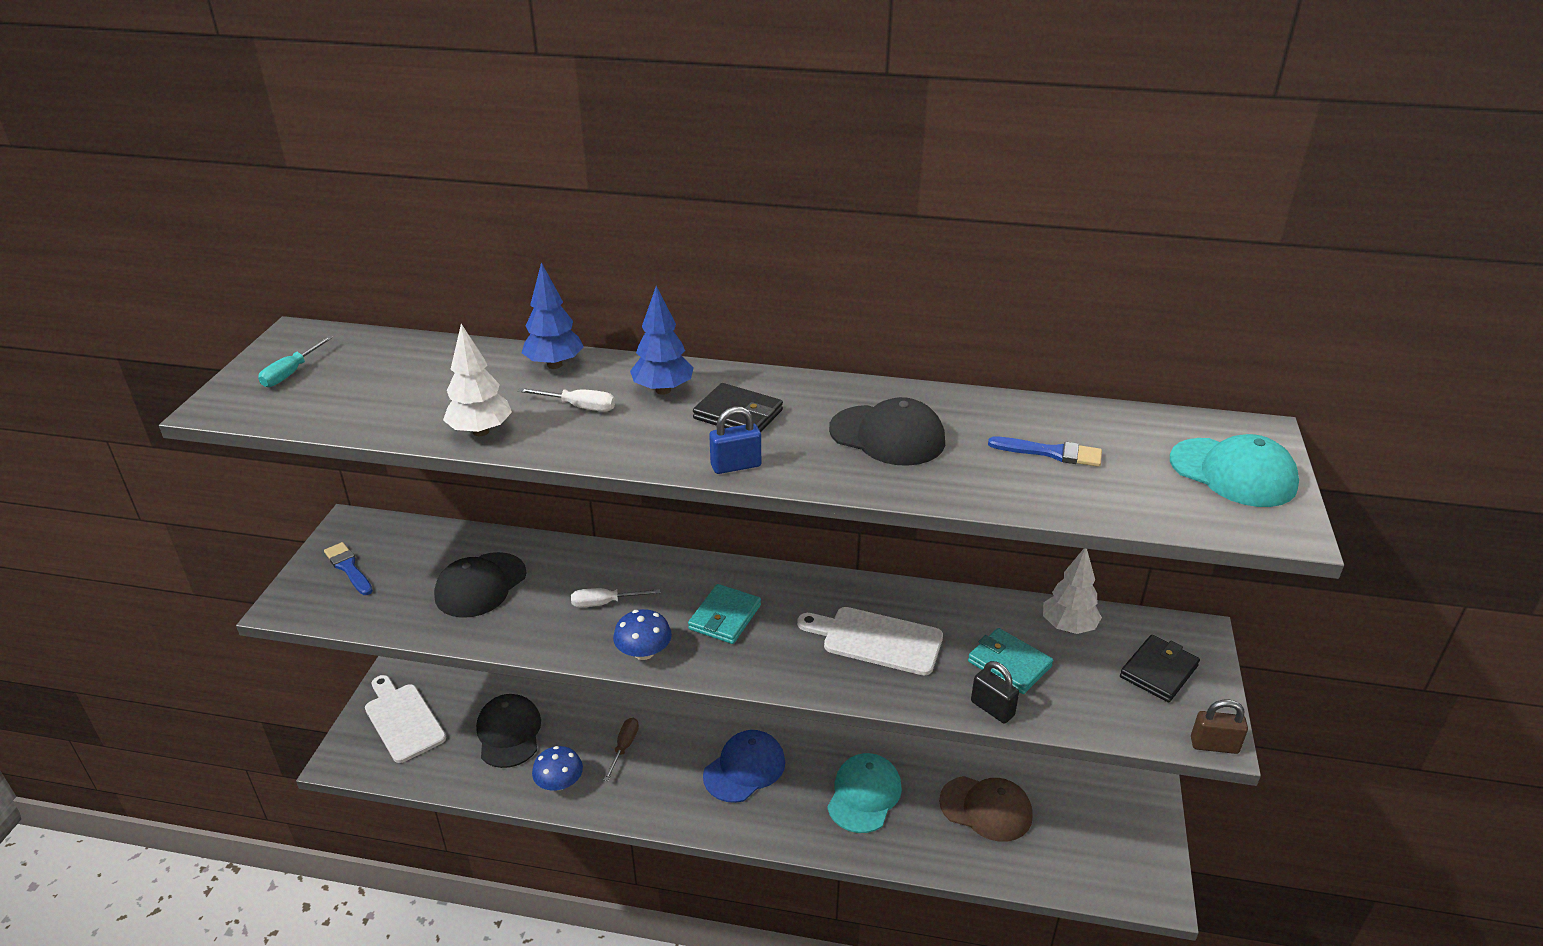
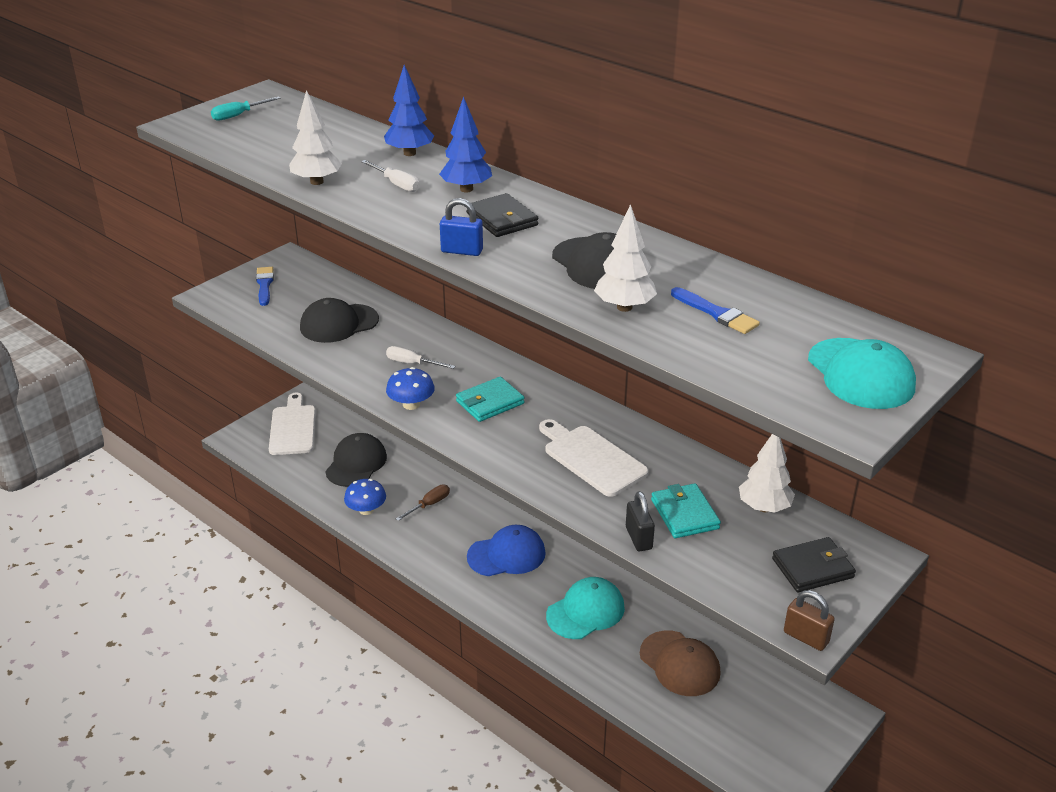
camera: 30 degrees right, 0 degrees up
(964, 476) = (624, 307): none -> white tree

